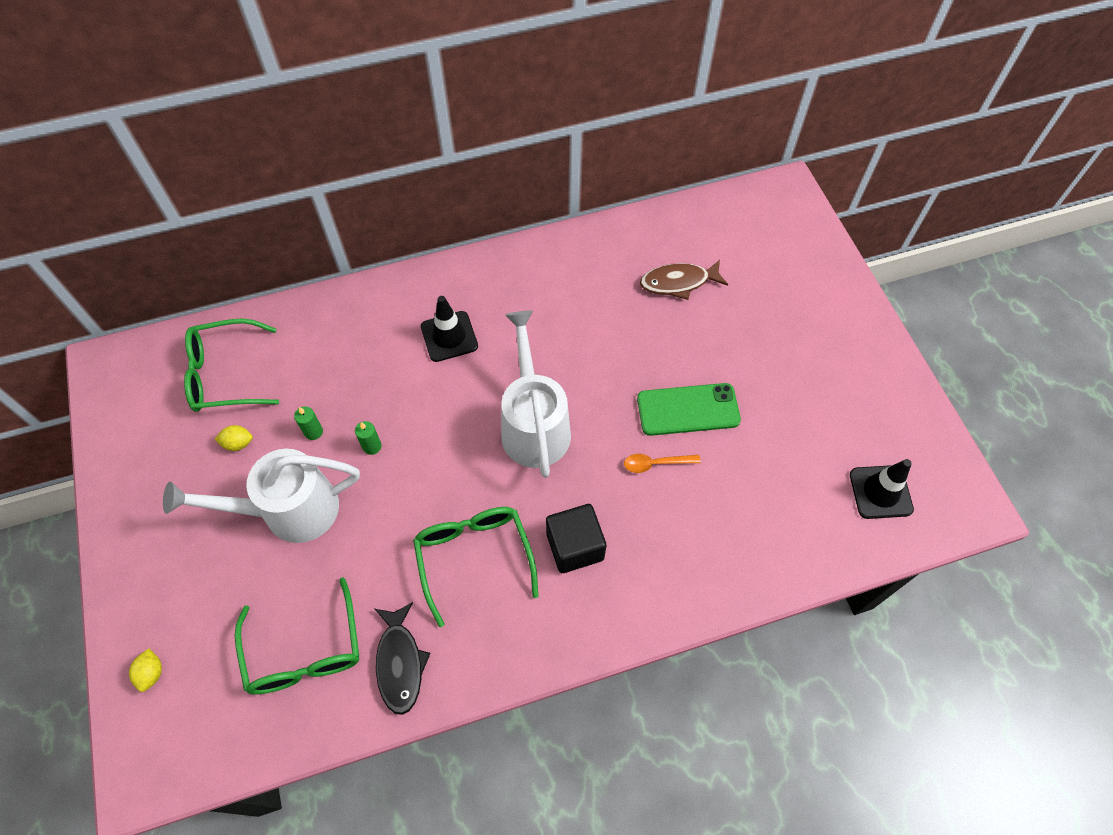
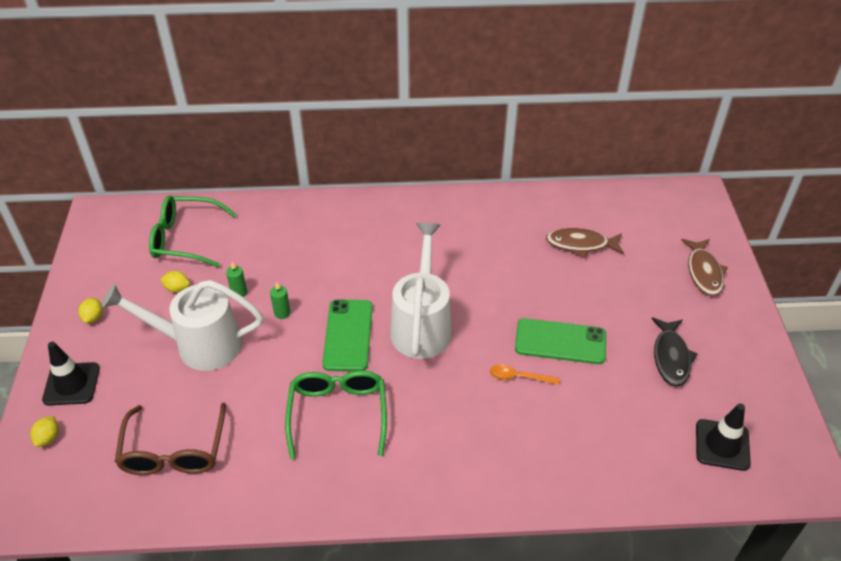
camera: 15 degrees right, 15 degrees down
(150, 505) = (93, 317): none -> yellow lemon
(305, 651) = (174, 451): green glasses -> brown glasses
(400, 663) = (248, 479): black fish -> black fish (671, 357)
(449, 336) = (372, 247): black traffic cone -> black traffic cone (71, 384)
(455, 457) = (348, 335): none -> green phone
(575, 546) = (427, 425): black cube -> none
(815, 289) = (703, 272): none -> brown fish

